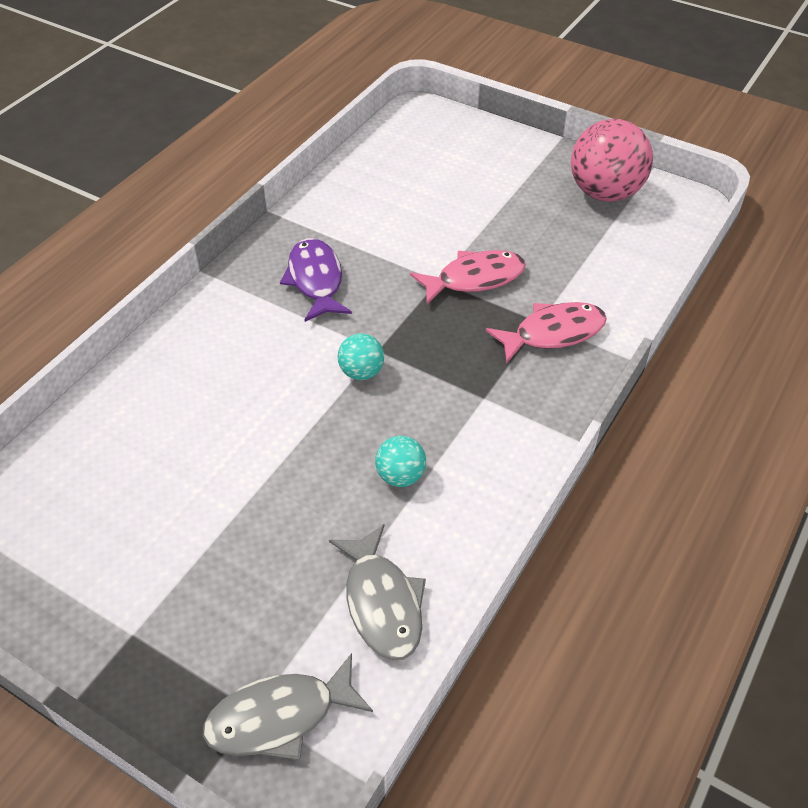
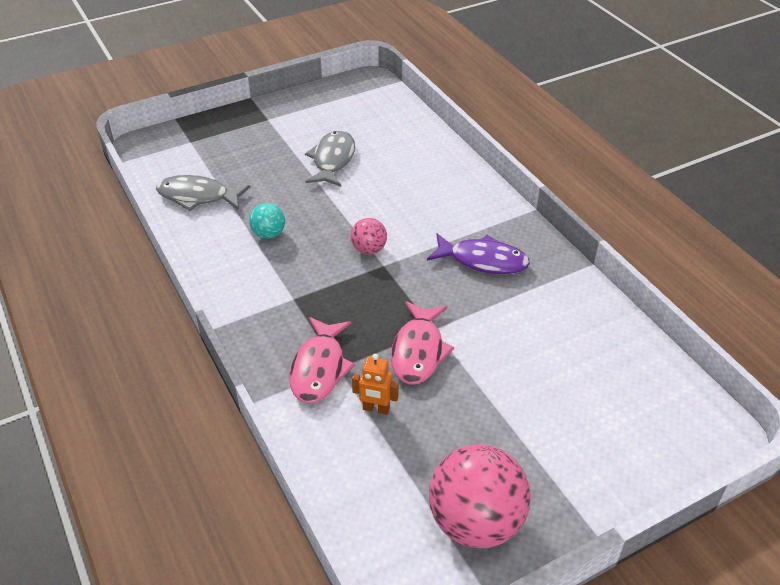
camera: 120 degrees right, 5 degrees down
(280, 717) = (178, 147): grey fish -> grey fish (332, 160)
(361, 372) = (369, 249): turquoise ball -> pink ball
(561, 279) = (376, 409): none -> orange robot

